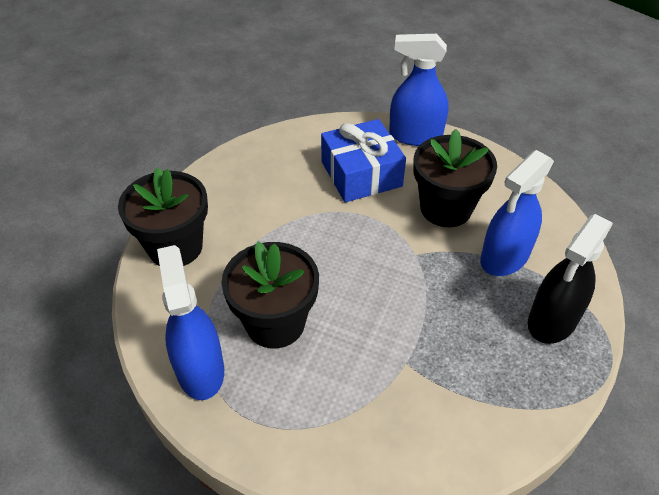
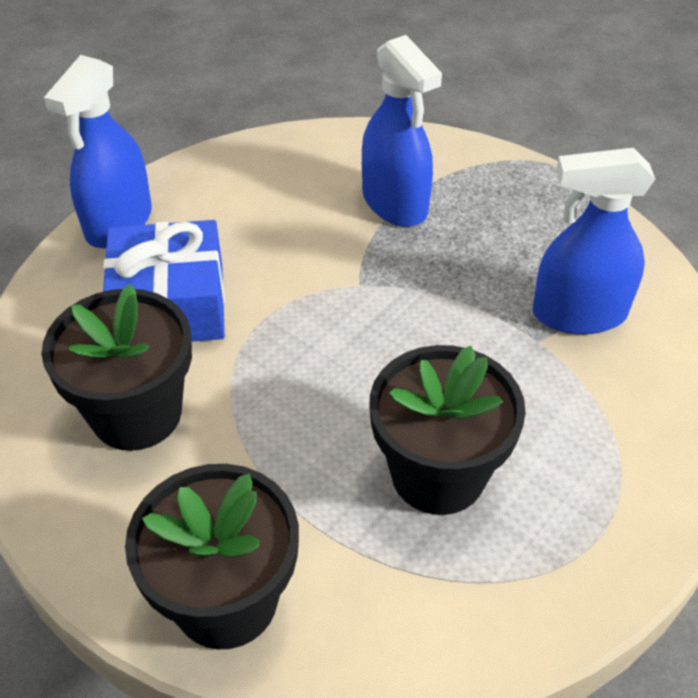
camera: 75 degrees left, 0 degrees up
(200, 369) = (504, 590): blue spray bottle -> blue spray bottle (578, 314)
(446, 208) = (286, 232): black flower pot -> black flower pot (136, 413)
(552, 320) = (503, 194): black spray bottle -> none

